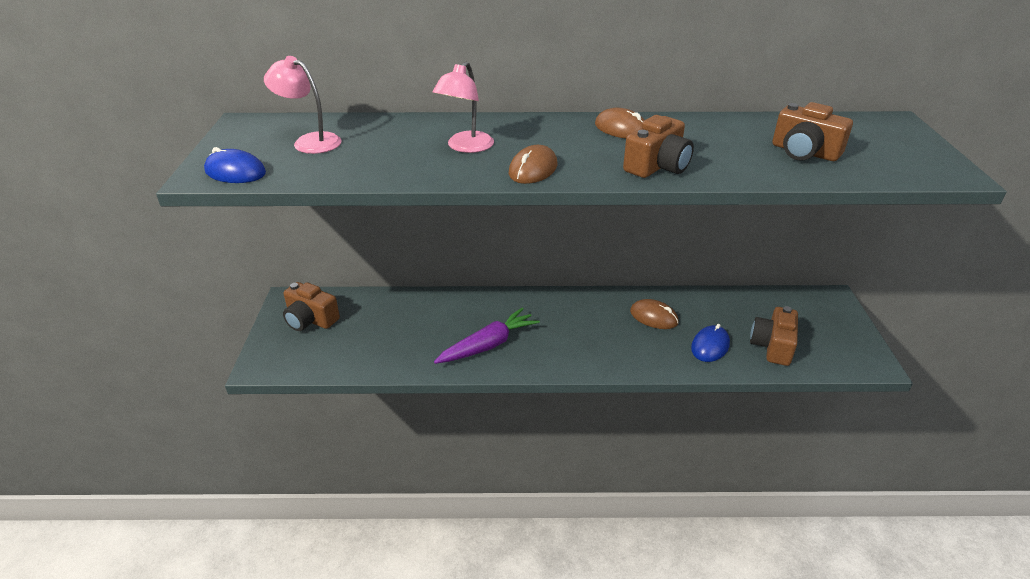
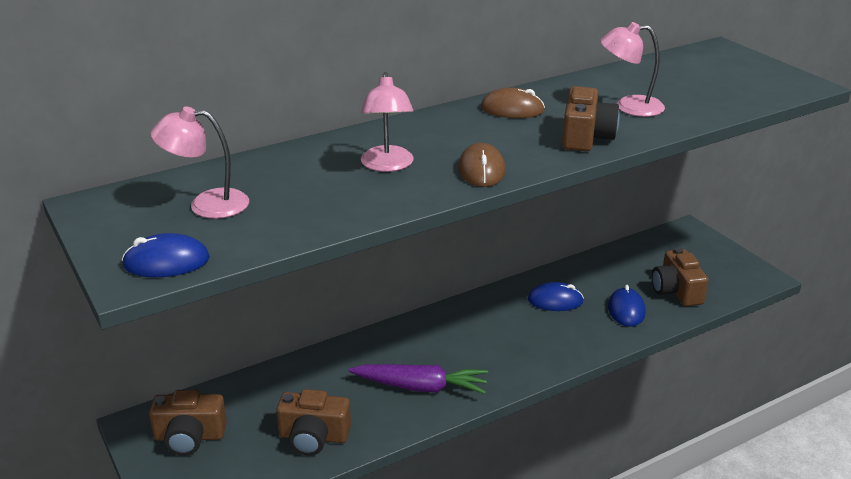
camera: 30 degrees left, 5 degrees down
(488, 345) = (421, 387): purple carrot -> purple carrot turned 75 degrees clockwise
(654, 317) = (555, 300): brown mouse -> blue mouse
(732, 151) = (629, 107): none -> pink lamp
(804, 152) = (684, 93): brown camera -> brown camera (313, 437)

